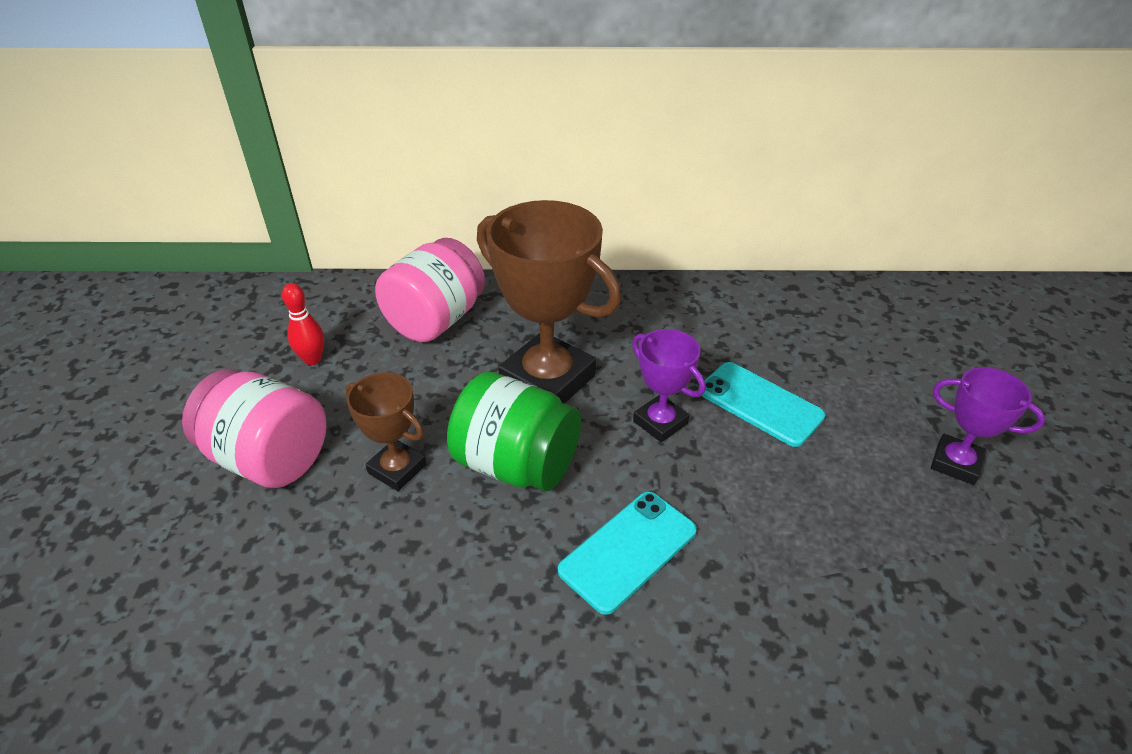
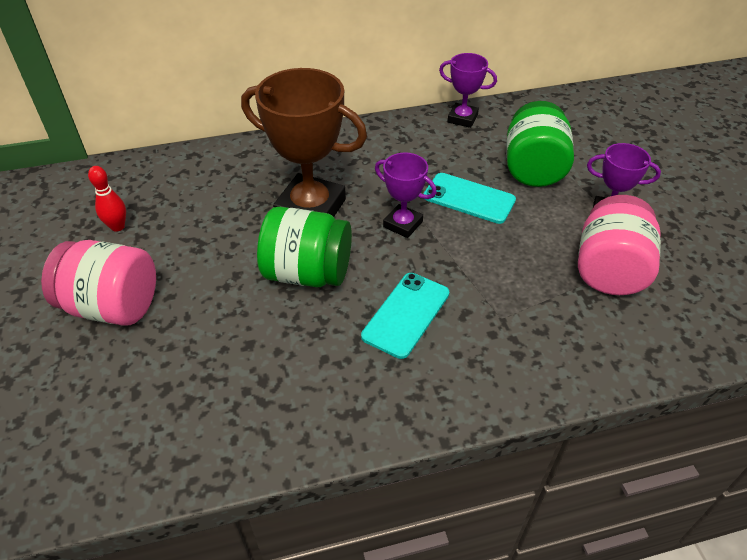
camera: 15 degrees left, 5 degrees up
(397, 469) = (218, 294): brown trophy -> none
(436, 320) = (207, 179): pink jar -> pink jar (609, 270)
(779, 295) = (462, 118): none -> purple trophy
(860, 378) = (533, 168): none -> green jar

